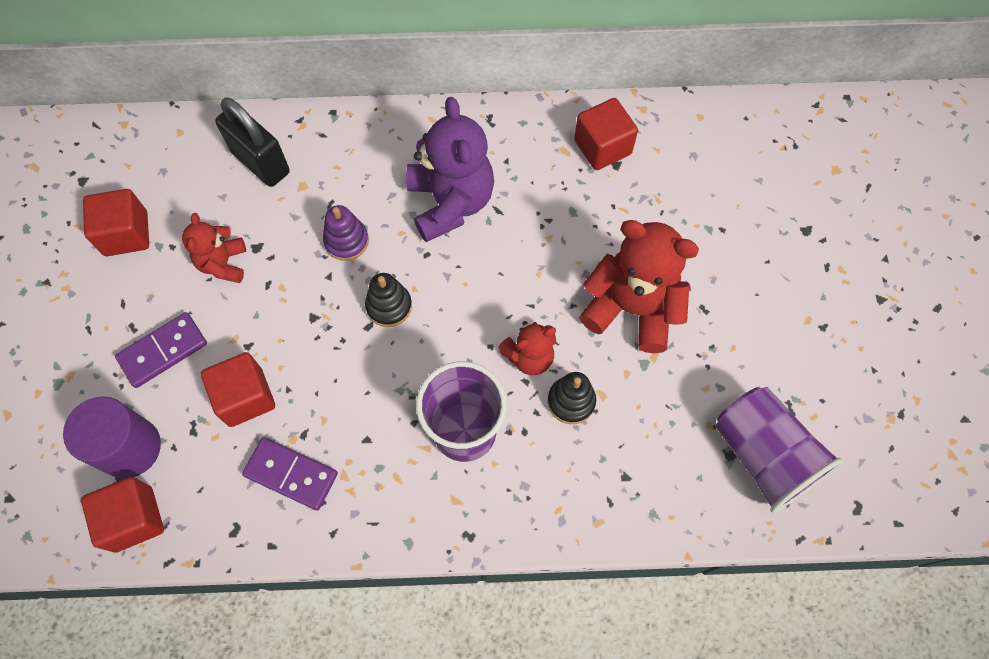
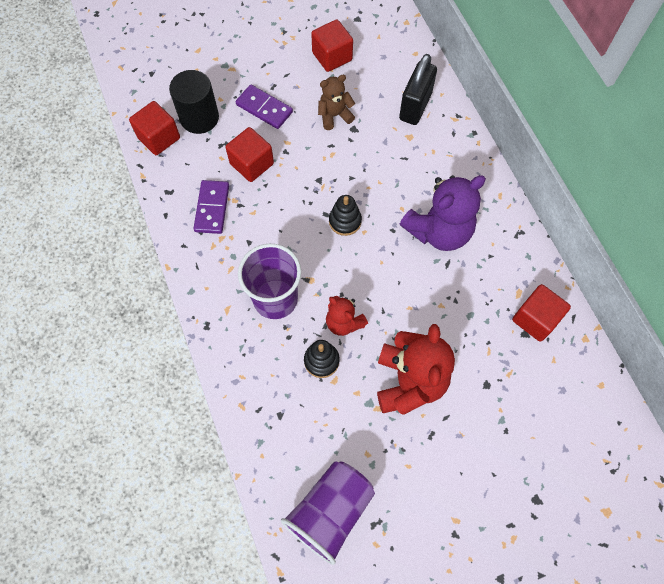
camera: 70 degrees right, 0 degrees up
(130, 448) = (199, 117): purple cylinder -> black cylinder
(223, 263) = (334, 115): red teddy bear -> brown teddy bear
(346, 241) = (381, 178): purple stacking toy -> none

